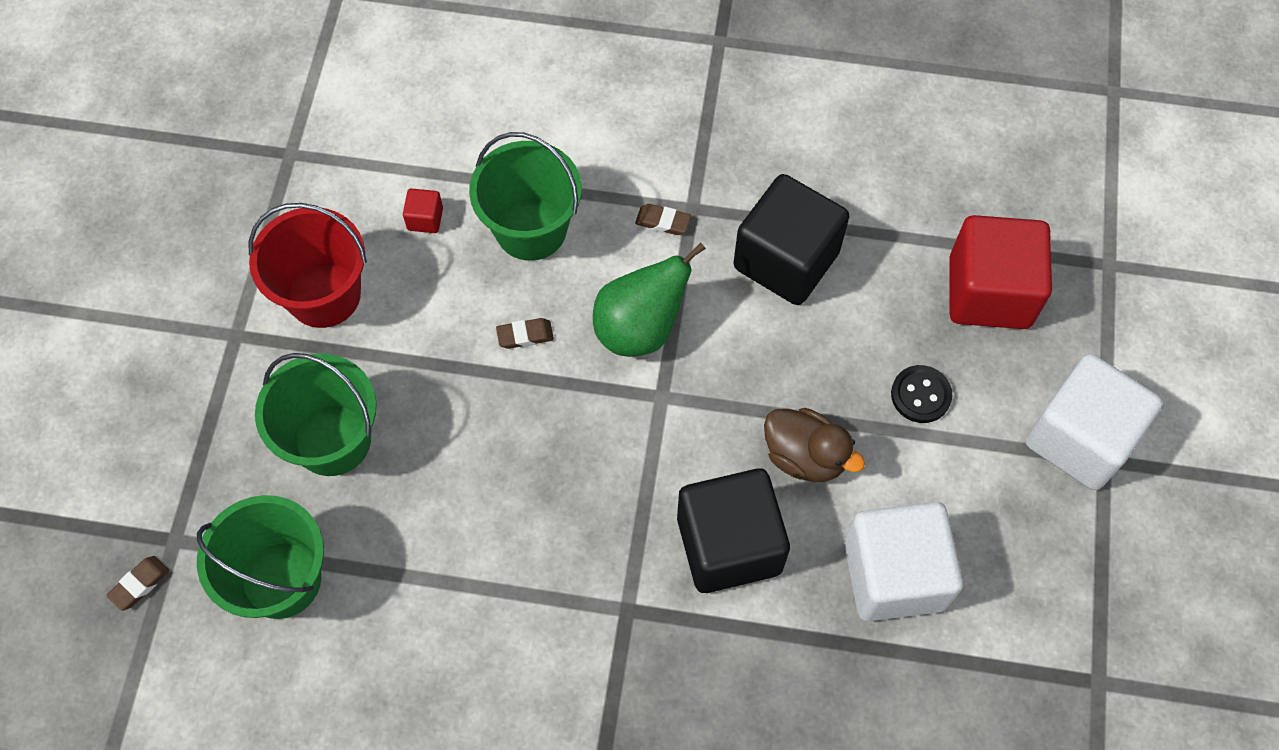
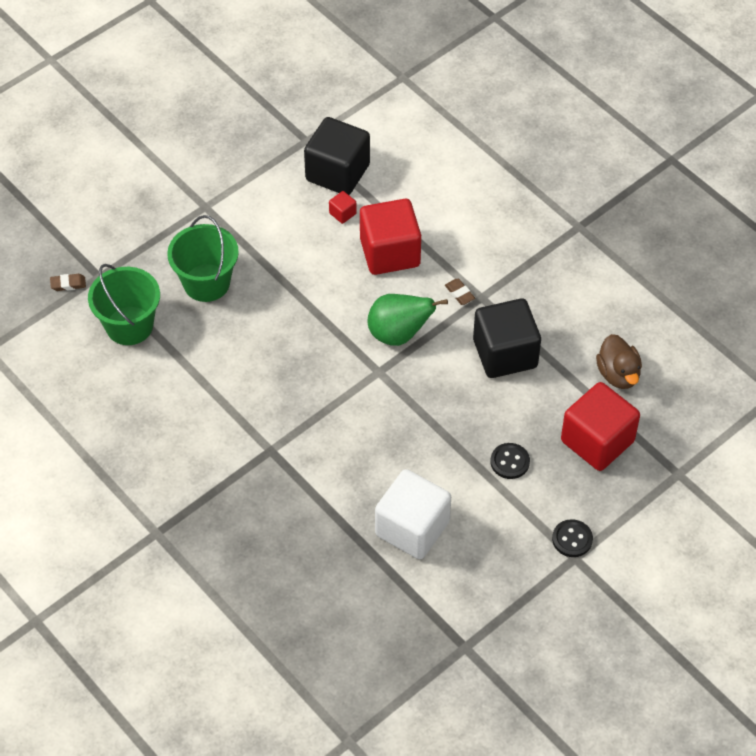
camera: 40 degrees right, 10 degrees down
(324, 295) = (262, 216): red bucket -> none
(525, 335) = (339, 299): brown eraser -> none
(531, 229) = (390, 252): green bucket -> red cube
(729, 545) = (345, 458): black cube -> black cube (337, 172)
(805, 456) = (422, 447): brown duck -> brown duck (618, 374)
(1079, 438) = (572, 539): white cube -> black button

